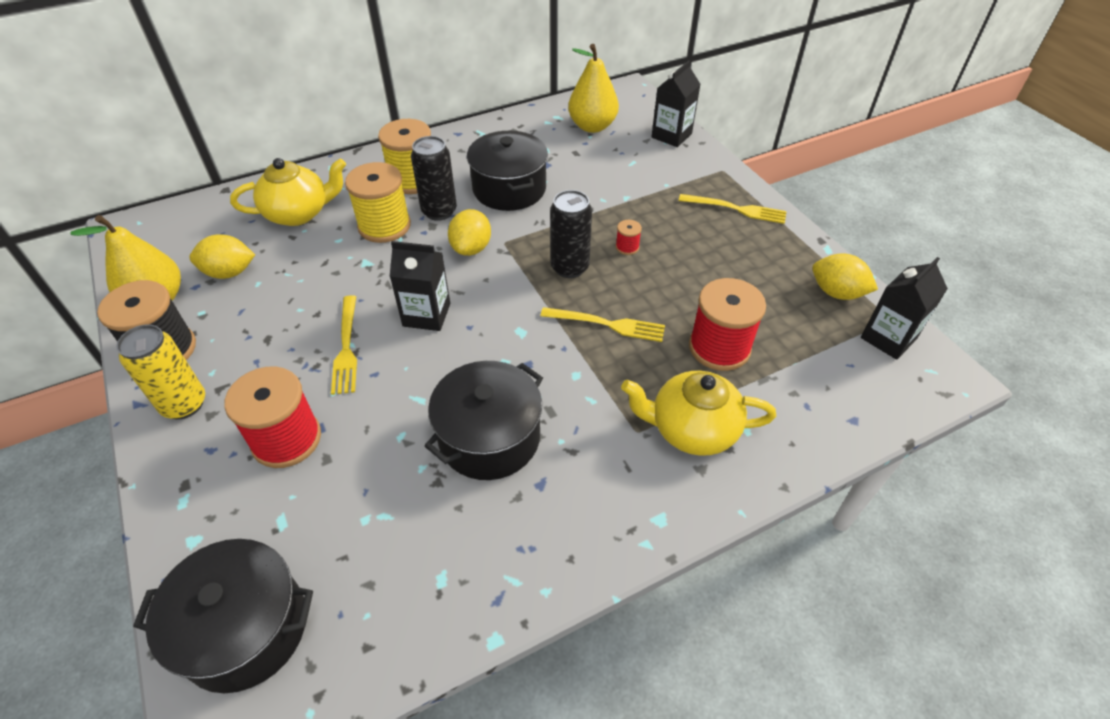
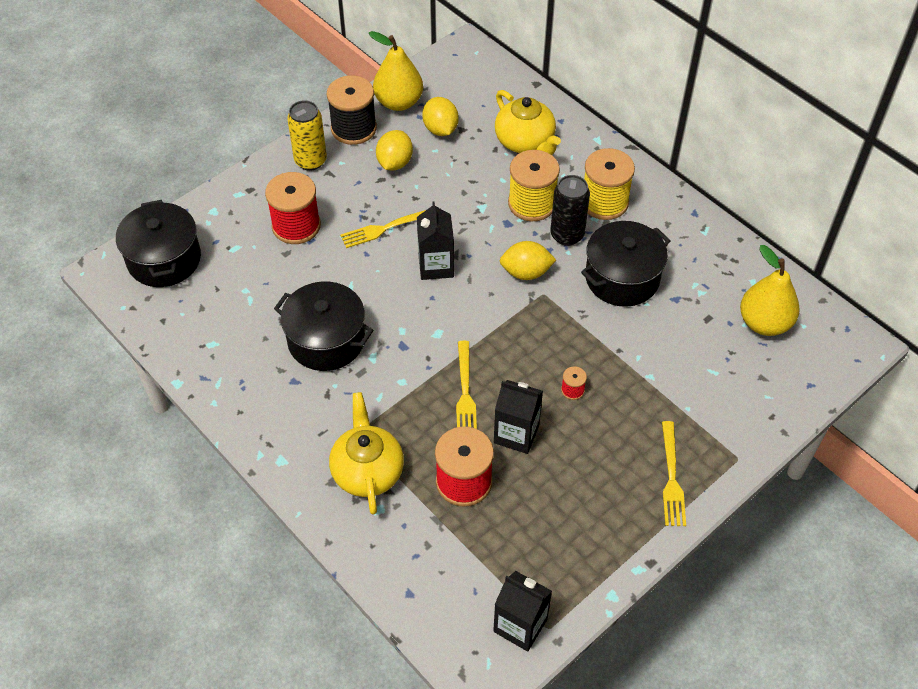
camera: 75 degrees right, 5 degrees up
(569, 267) = (527, 350): black can -> none
(671, 135) = (783, 400): black carton -> black carton (516, 434)
(836, 293) = (571, 578): yellow lemon -> yellow lemon (395, 163)

